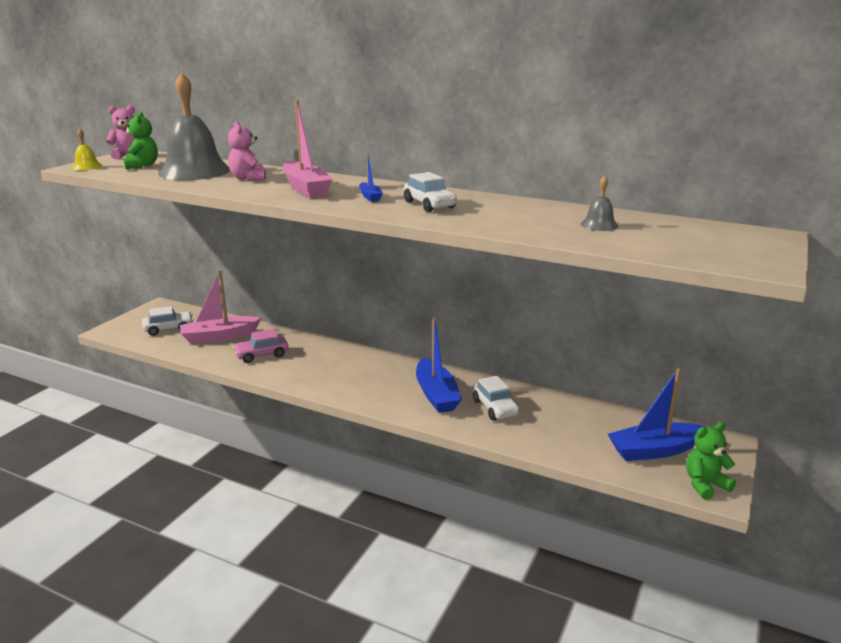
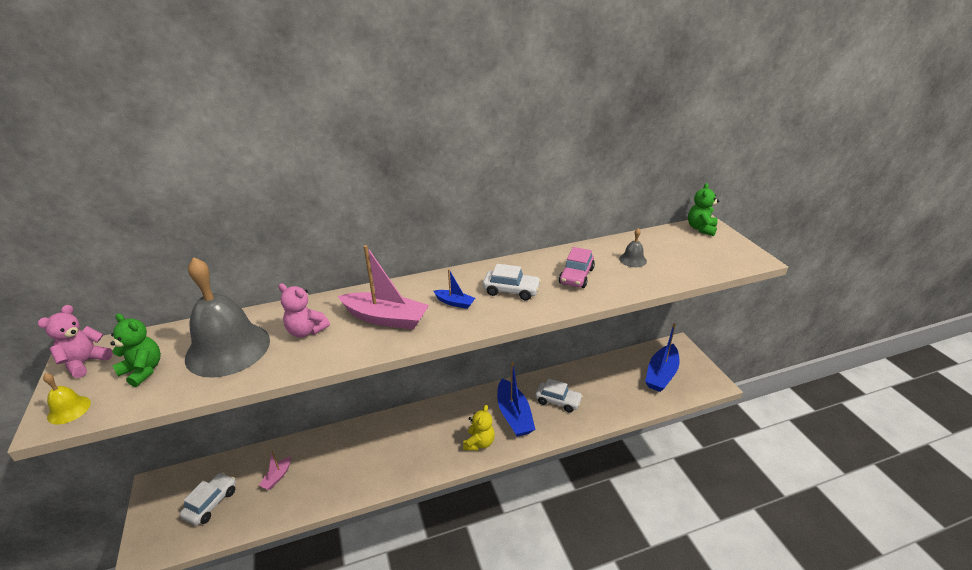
camera: 45 degrees left, 10 degrees up
(219, 337) = (277, 477): pink boat -> pink boat, size x0.49
(261, 355) = (344, 469): pink car -> pink car (576, 276)
(376, 394) = (479, 443): none -> yellow teddy bear
(436, 395) = (514, 415): blue boat -> blue boat turned 45 degrees clockwise
(705, 485) = (704, 381): green teddy bear -> green teddy bear (701, 229)

